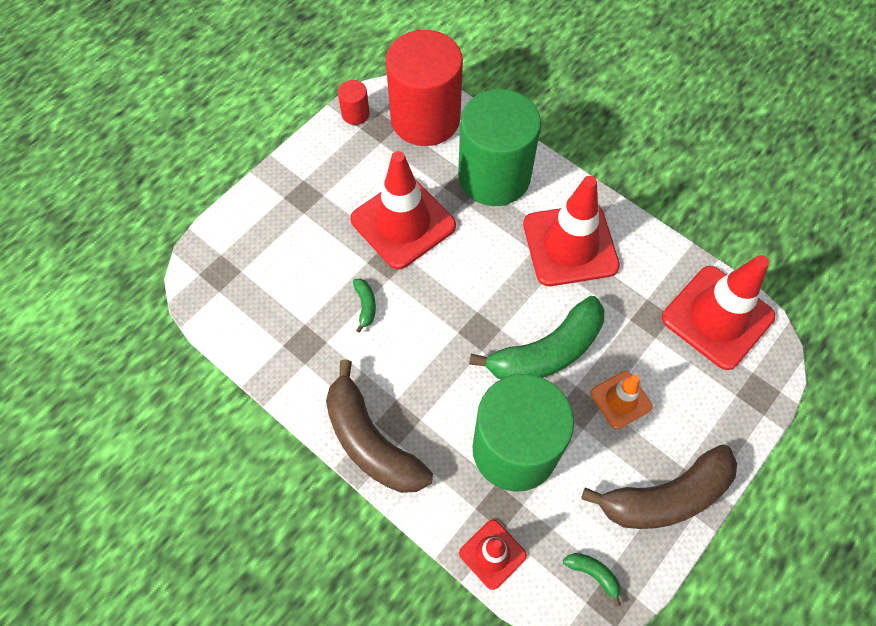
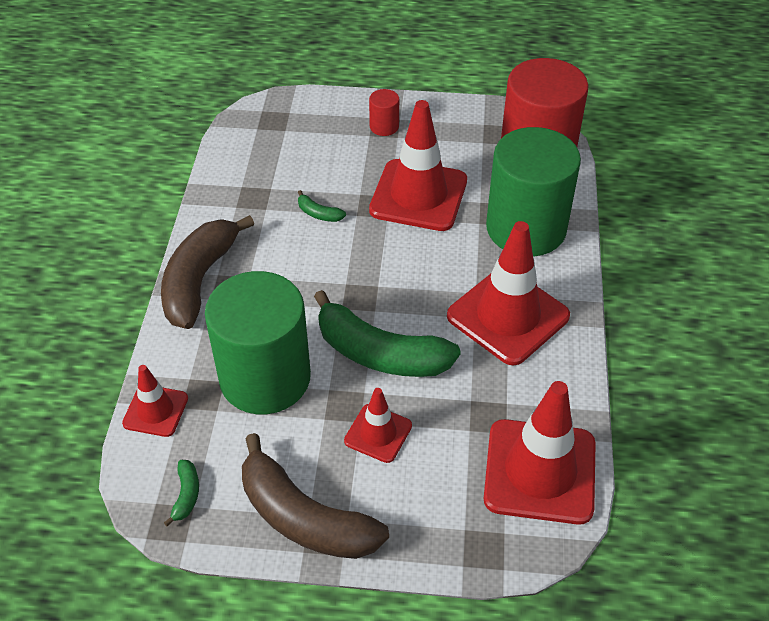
camera: 55 degrees right, 15 degrees down
(355, 114) = (494, 114): red cylinder -> red cylinder (384, 126)
(365, 305) = (319, 214): green banana -> green banana turned 75 degrees clockwise
(621, 400) = (378, 433): orange traffic cone -> red traffic cone

